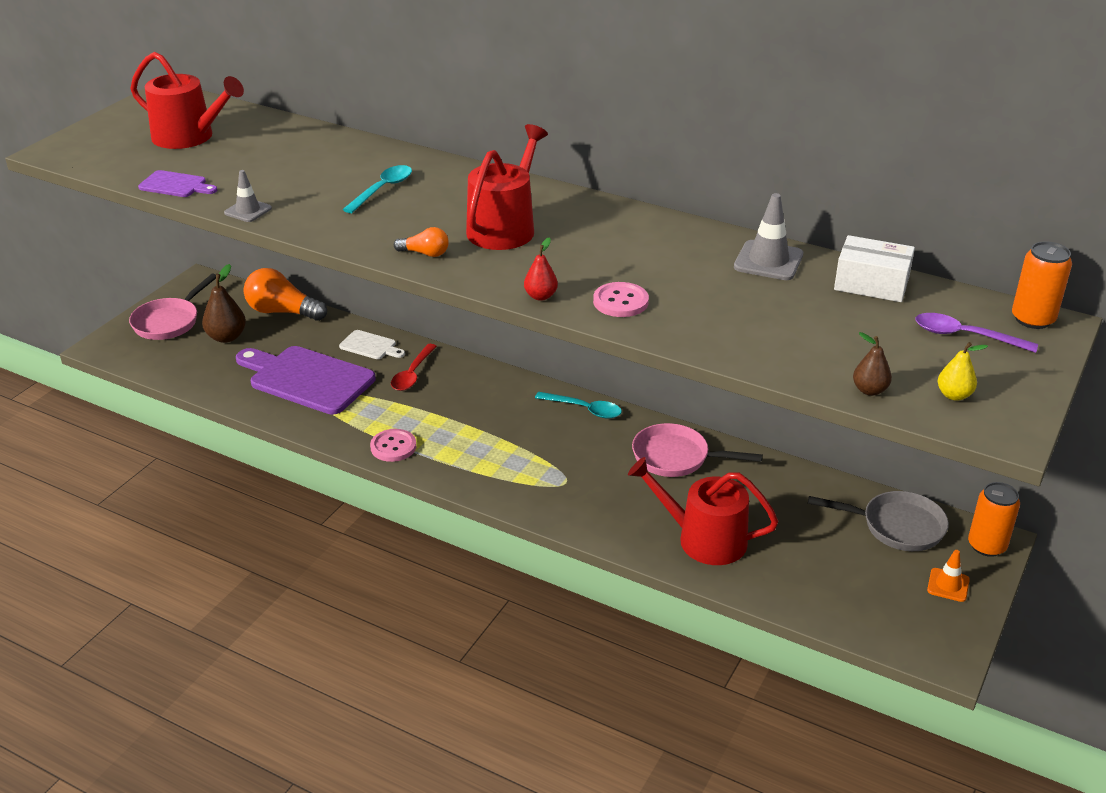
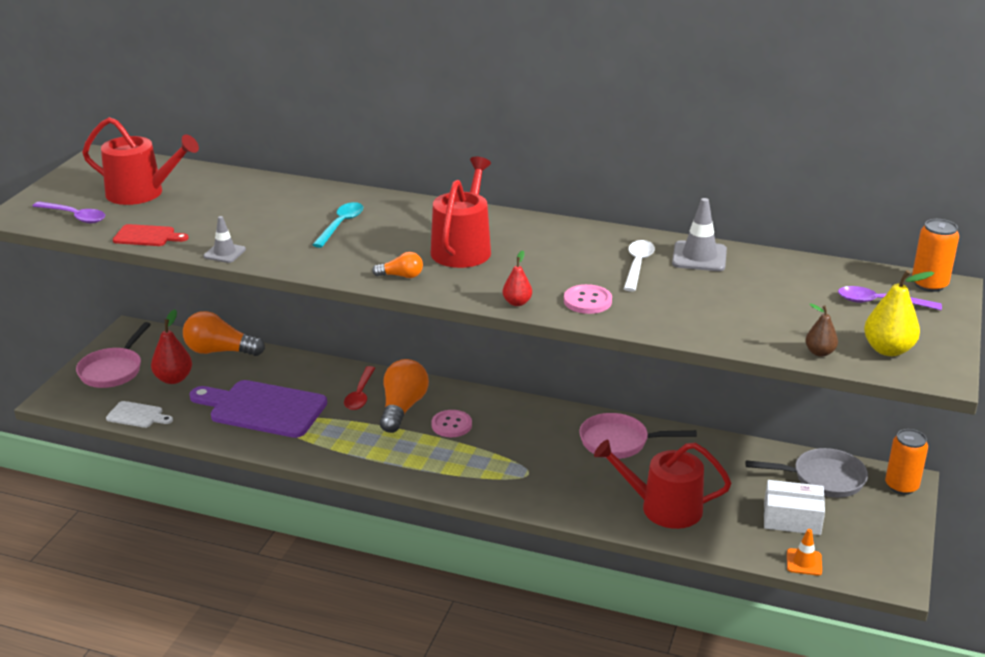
camera: 10 degrees left, 5 degrees down
(111, 157) = (74, 217): none -> purple spoon
(176, 185) = (147, 236): purple cutting board -> red cutting board
(226, 337) = (173, 379): brown pear -> red pear
(370, 346) = (313, 374): white cutting board -> white cutting board (137, 415)
(393, 447) = (363, 460): pink button -> pink button (451, 425)
(452, 394) = (402, 408): none -> orange light bulb
(584, 409) = (526, 409): turquoise spoon -> none
(693, 264) = (637, 265): none -> white spoon
(871, 284) = (790, 268): white box -> white box (792, 519)
(948, 585) = (879, 521): orange traffic cone -> orange traffic cone (804, 562)
(954, 395) = (888, 350): yellow pear -> yellow pear, size x1.68

